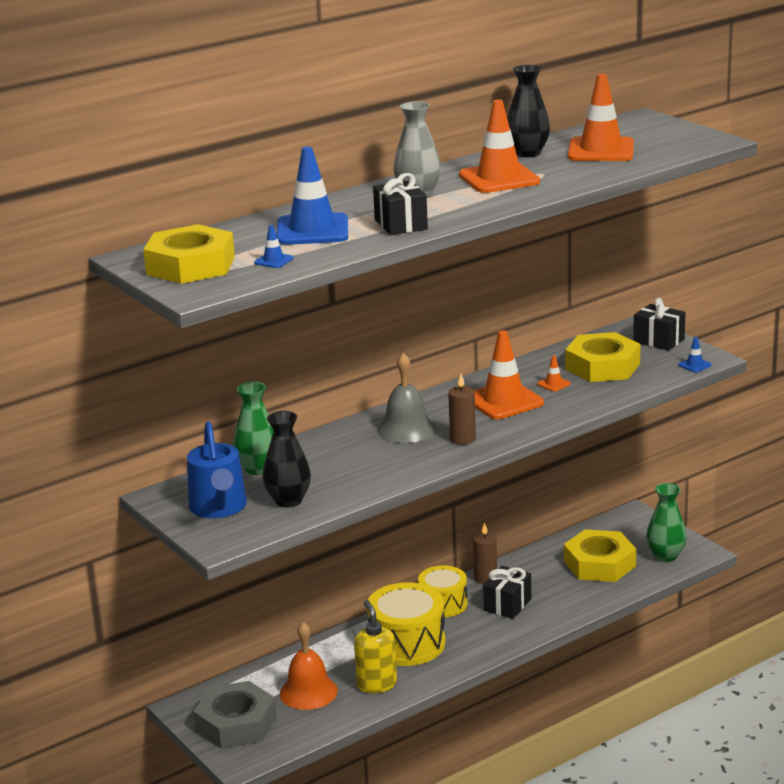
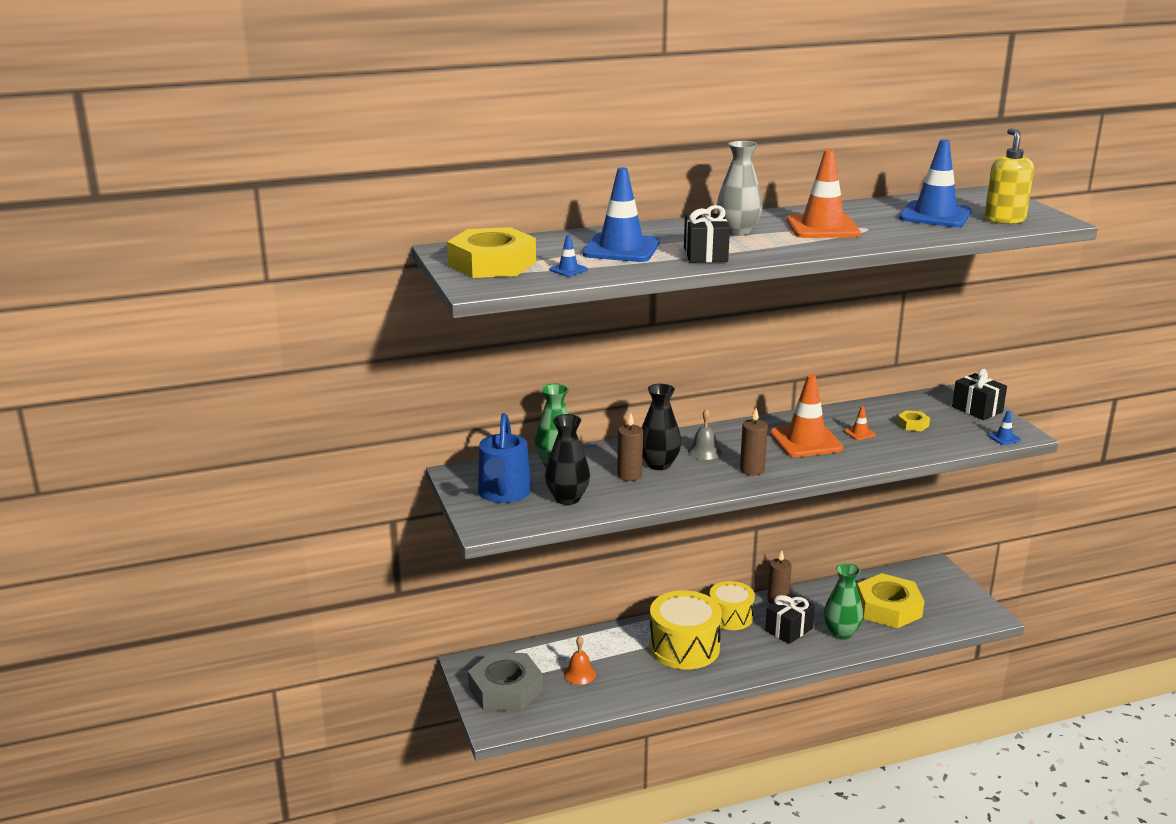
camera: 15 degrees right, 0 degrees up
(308, 692) = (579, 674): orange bell -> orange bell, size x0.61
(341, 466) = (629, 475): none -> brown candle
(376, 684) = (642, 680): yellow soap dispenser -> yellow soap dispenser (1004, 219)
(406, 429) = (704, 451): grey bell -> grey bell, size x0.61
(528, 153) = (862, 209): black vase -> black vase (659, 464)
(601, 150) = (935, 215): orange traffic cone -> blue traffic cone
(602, 366) = (913, 424): yellow nut -> yellow nut, size x0.43
(665, 556) = (954, 613): green vase -> green vase (841, 633)

